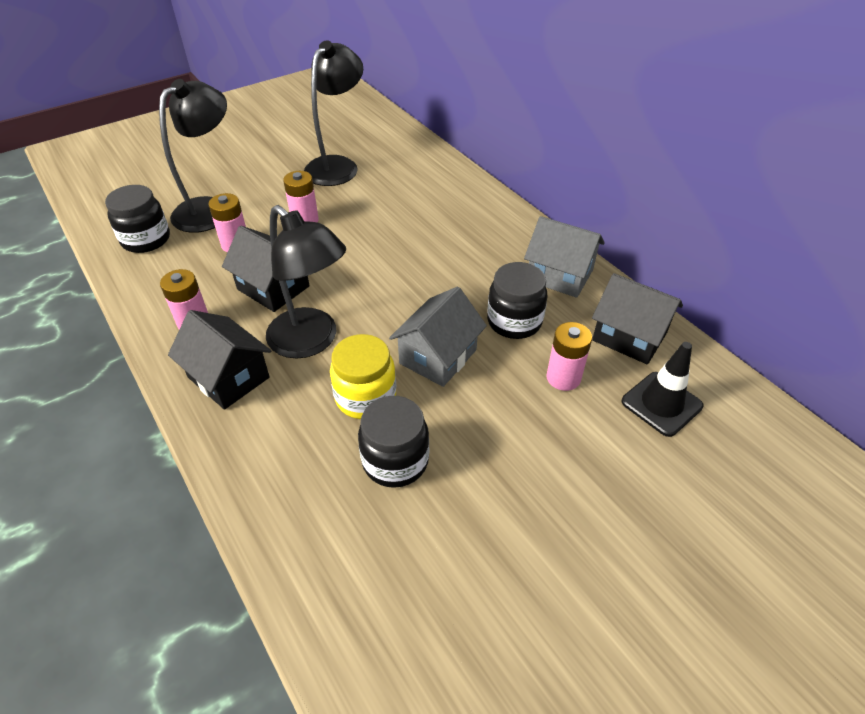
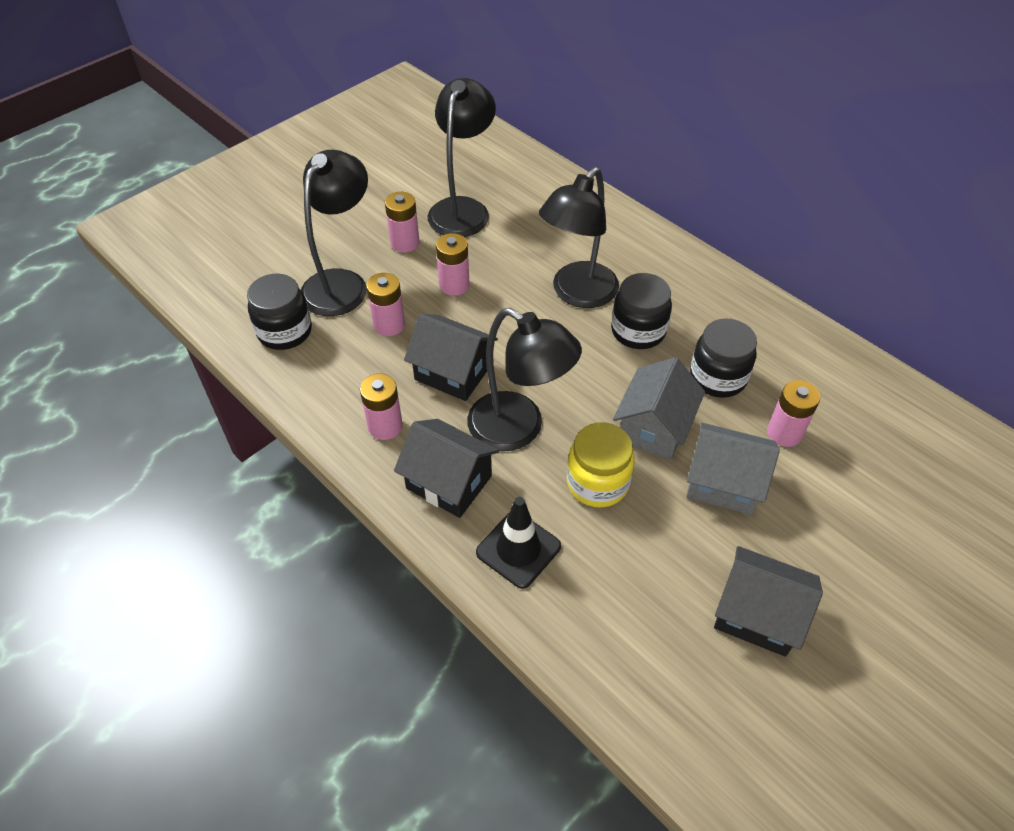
camera: 10 degrees left, 5 degrees up
(277, 185) = (405, 243): none -> pink battery
(395, 461) = (651, 545): black jar -> black jar (638, 331)
(410, 239) = (577, 294): none -> black lamp
(560, 275) = (747, 317): grey house -> grey house (723, 483)
(629, 336) = (835, 378): black house -> black house (757, 614)
(661, 404) = (884, 447): black traffic cone -> black traffic cone (518, 549)

